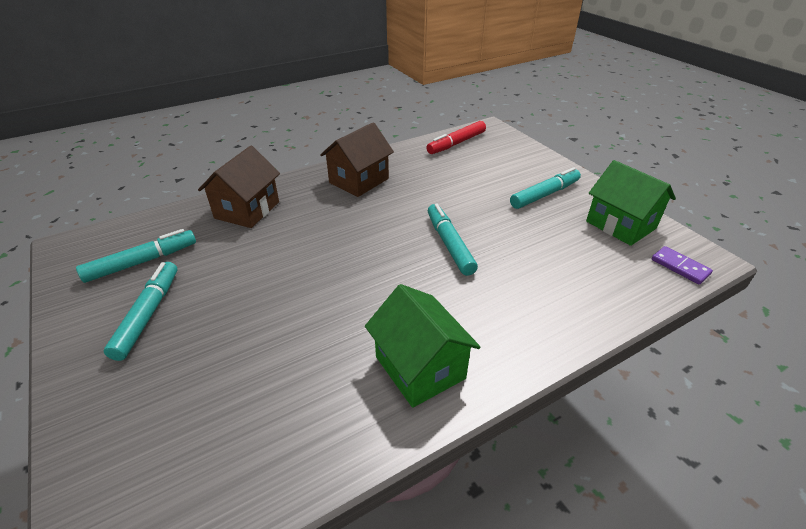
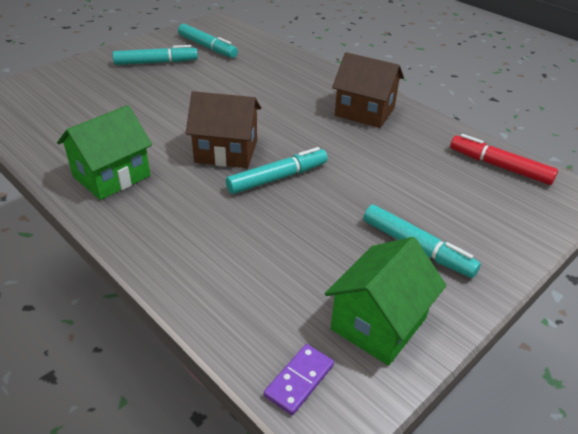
camera: 75 degrees right, 0 degrees up
(247, 210) = (286, 69): brown house -> brown house (226, 152)

